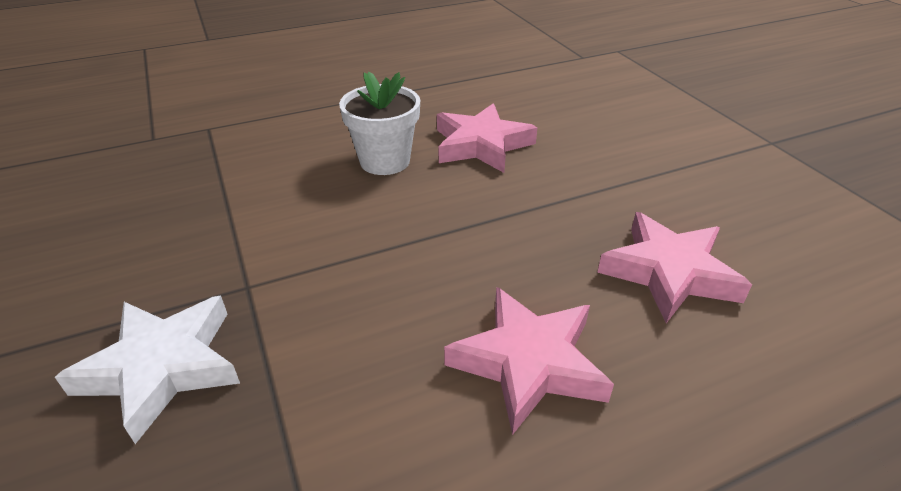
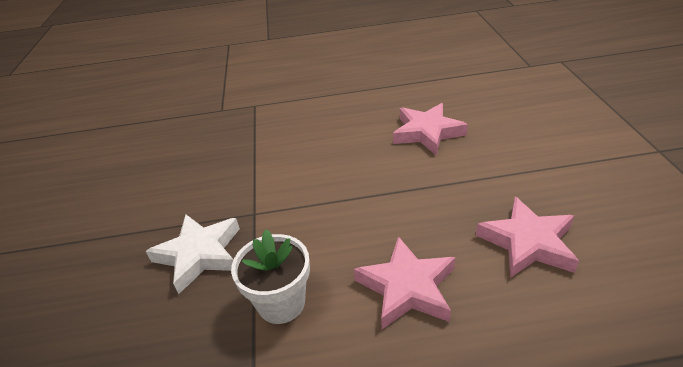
camera: 20 degrees right, 0 degrees up
(385, 161) = (358, 139): white flower pot -> white flower pot (281, 303)

